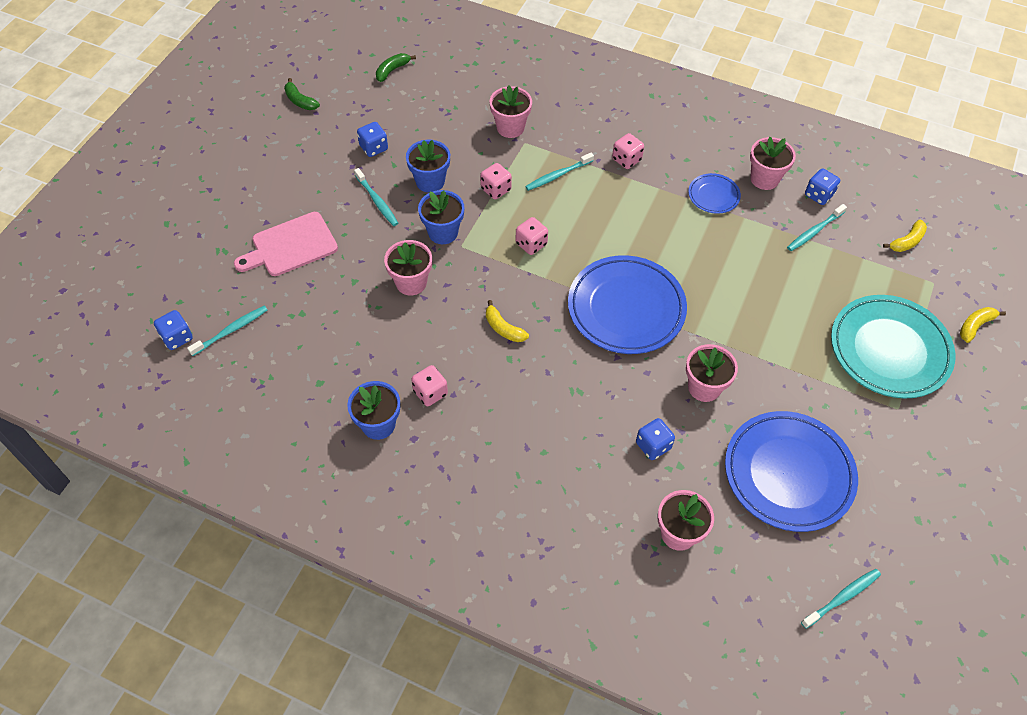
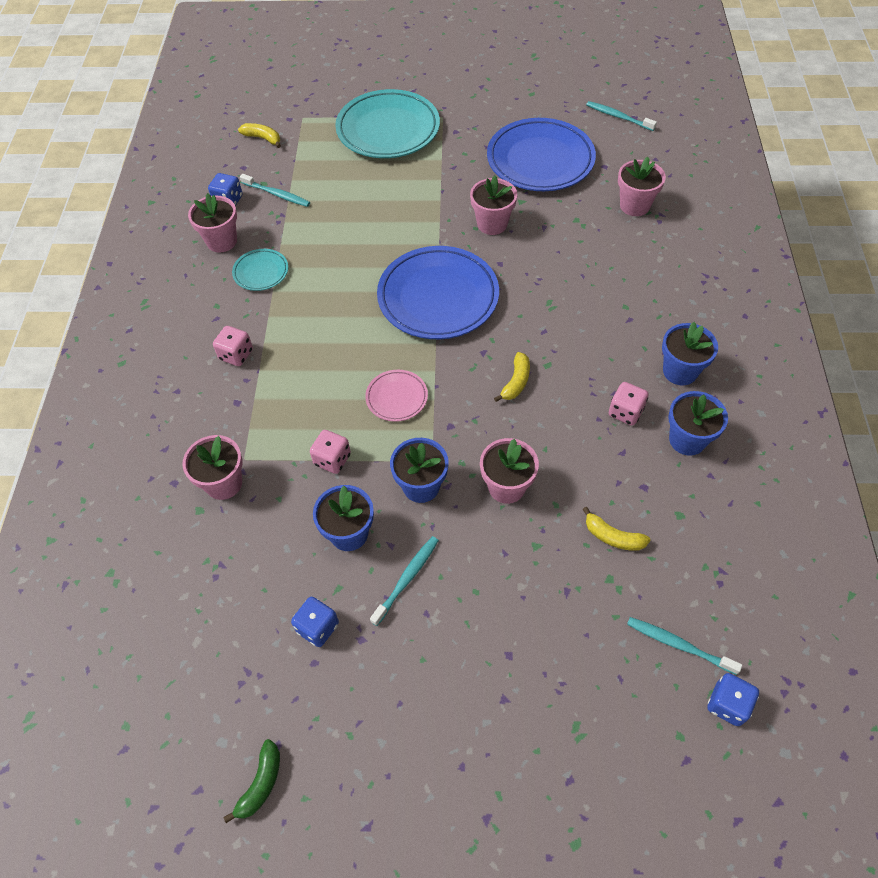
camera: 110 degrees left, 0 degrees up
(291, 246) = (525, 645): pink cutting board -> none
(392, 70) = (154, 677): green banana -> none
(447, 457) = (680, 371): none -> blue flower pot
(531, 244) = (396, 397): pink dice -> pink plate
(558, 175) = (285, 408): turquoise toothbrush -> none
(653, 446) = (569, 240): blue dice -> none
(713, 196) = (261, 272): blue plate -> turquoise plate
(975, 326) = (337, 91): yellow banana -> yellow banana (612, 537)

